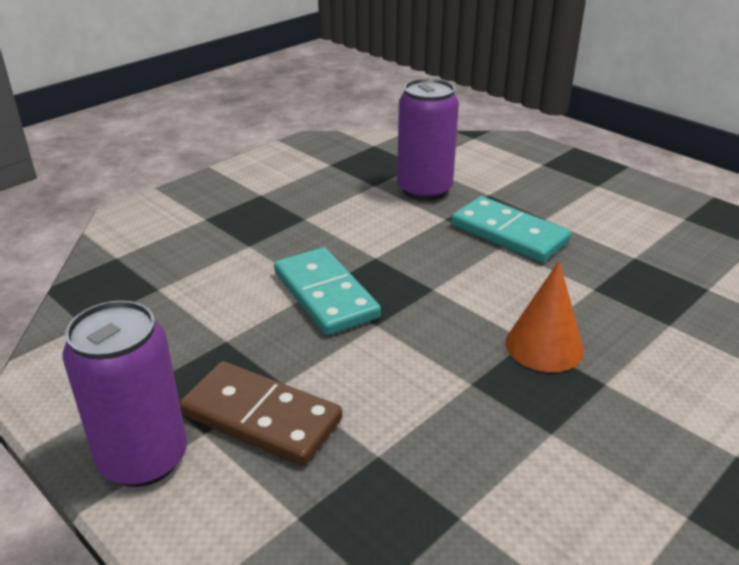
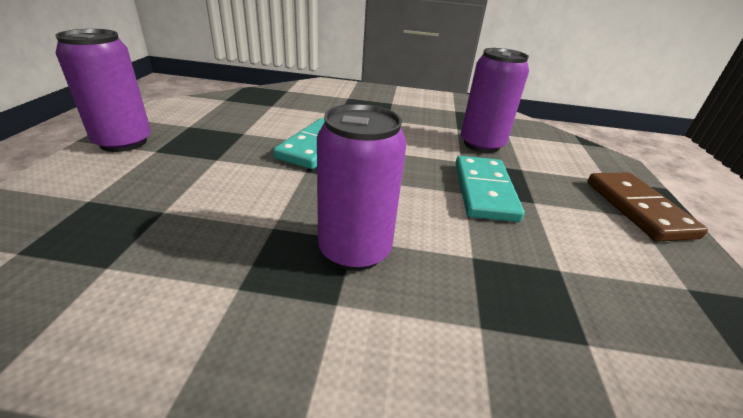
camera: 50 degrees right, 0 degrees up
(261, 417) = (178, 162): brown domino -> brown domino (638, 209)
(544, 346) = (354, 250): orange cone -> purple can

